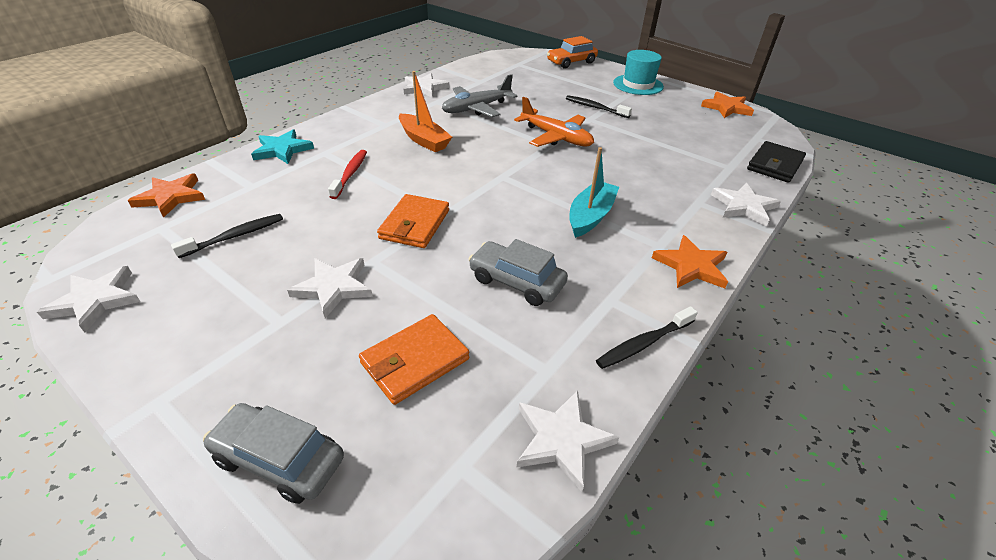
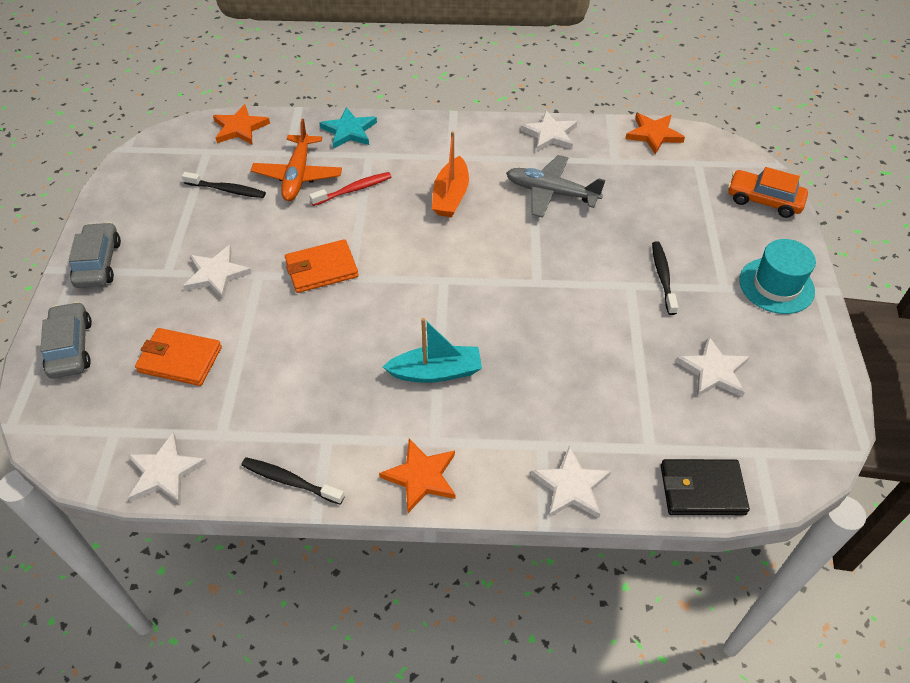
camera: 55 degrees right, 10 degrees up
(96, 300) = (125, 182): white star -> white star (713, 371)
(516, 282) = (302, 368): grey car -> grey car (98, 263)
(556, 137) = (557, 279): orange plane -> orange plane (298, 175)
(726, 108) = (816, 394): orange star -> orange star (653, 134)

